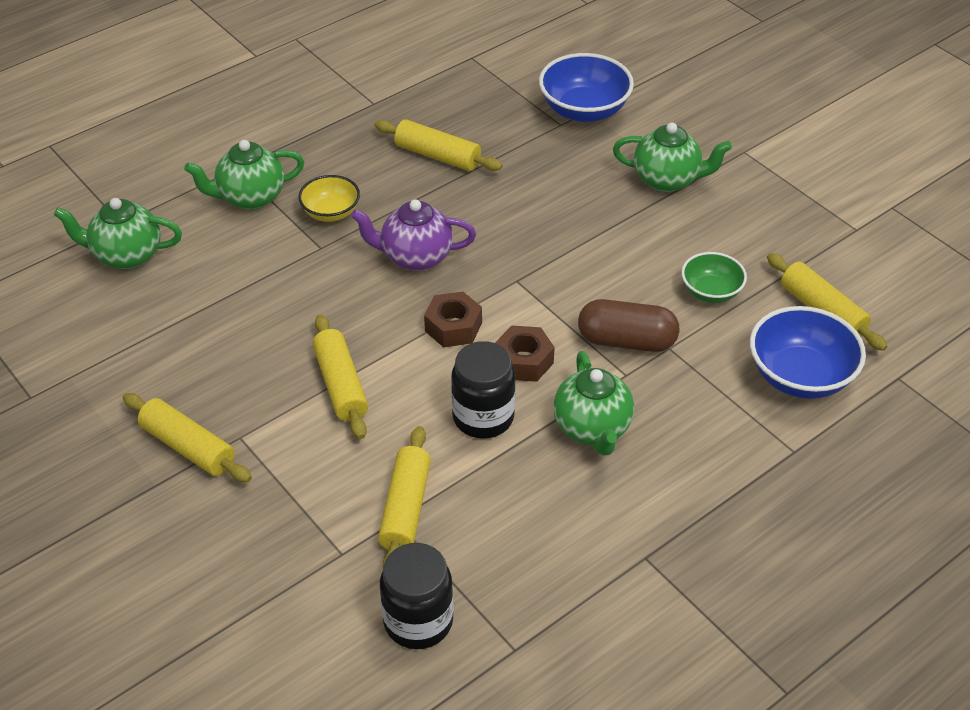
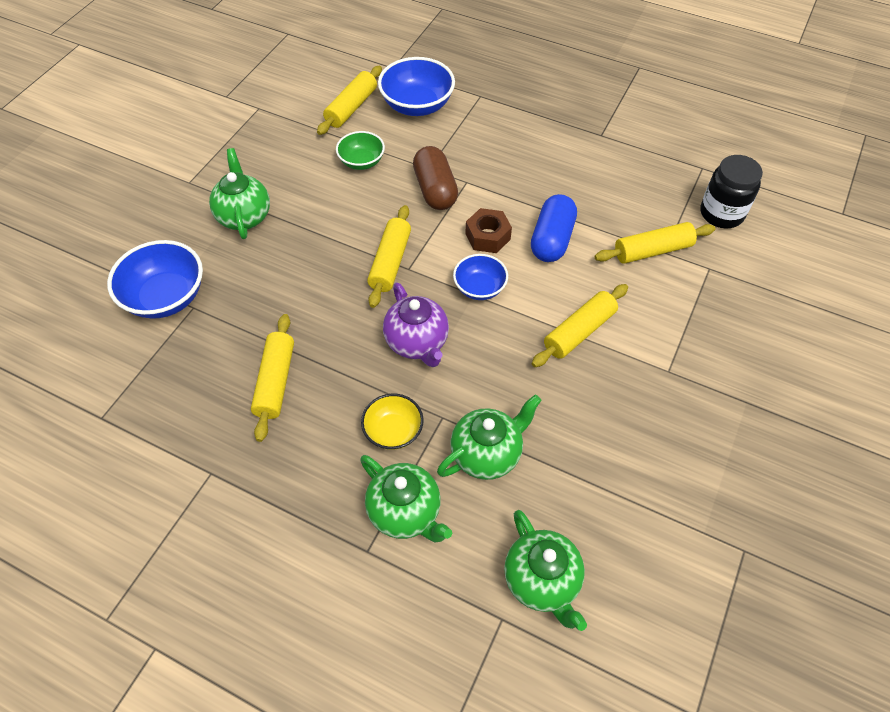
camera: 115 degrees left, 10 degrees up
(188, 447) = (701, 399): yellow rolling pin -> yellow rolling pin (390, 262)
(453, 327) = (479, 288): brown nut -> blue bowl
(483, 417) = (552, 240): black jar -> blue capsule
(592, 428) = (523, 184): green teapot -> green teapot (487, 454)

